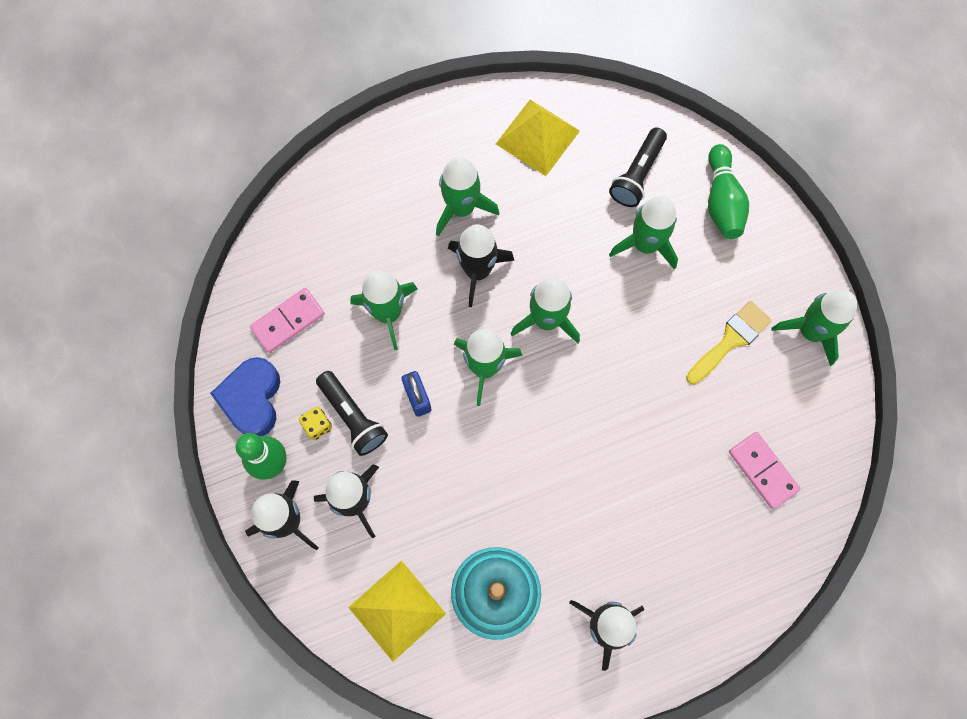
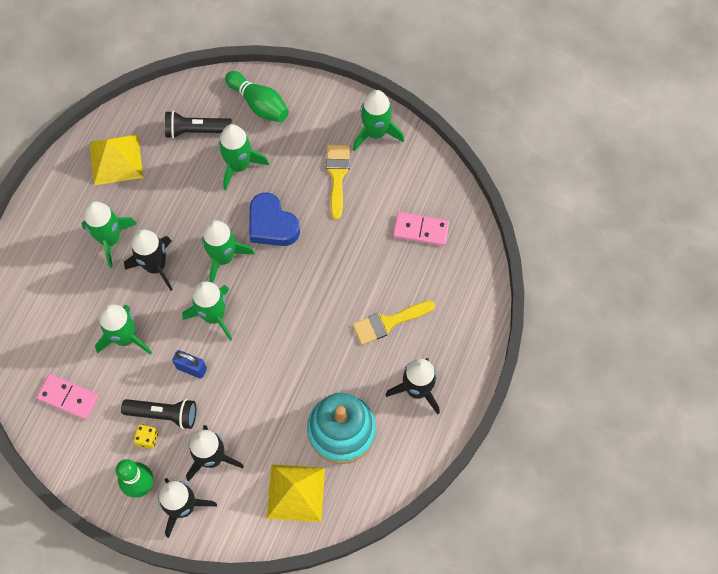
camera: 45 degrees left, 5 degrees down
(252, 399) = (92, 461): blue heart -> blue heart (272, 224)
(288, 321) = (68, 397): pink domino -> pink domino turned 75 degrees counterclockwise
(637, 174) = (196, 130): black flashlight -> black flashlight turned 105 degrees clockwise
(642, 532) = (388, 322): none -> yellow brush

